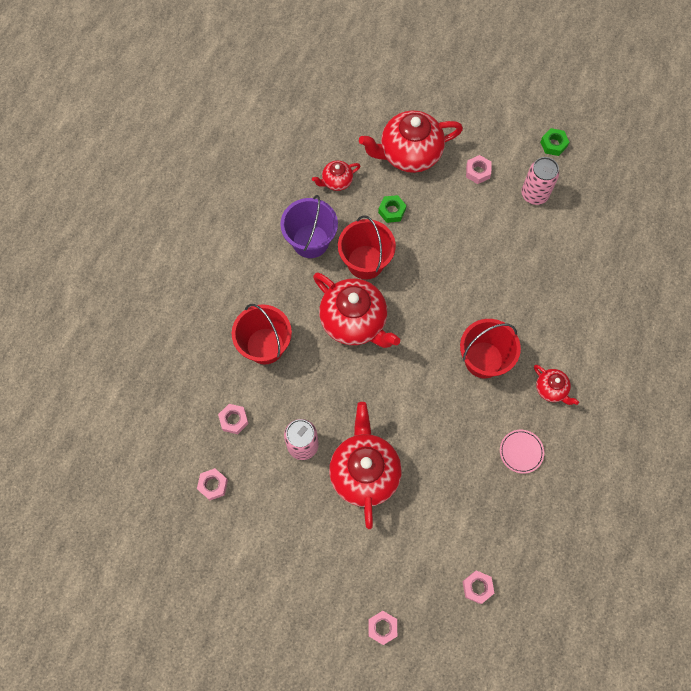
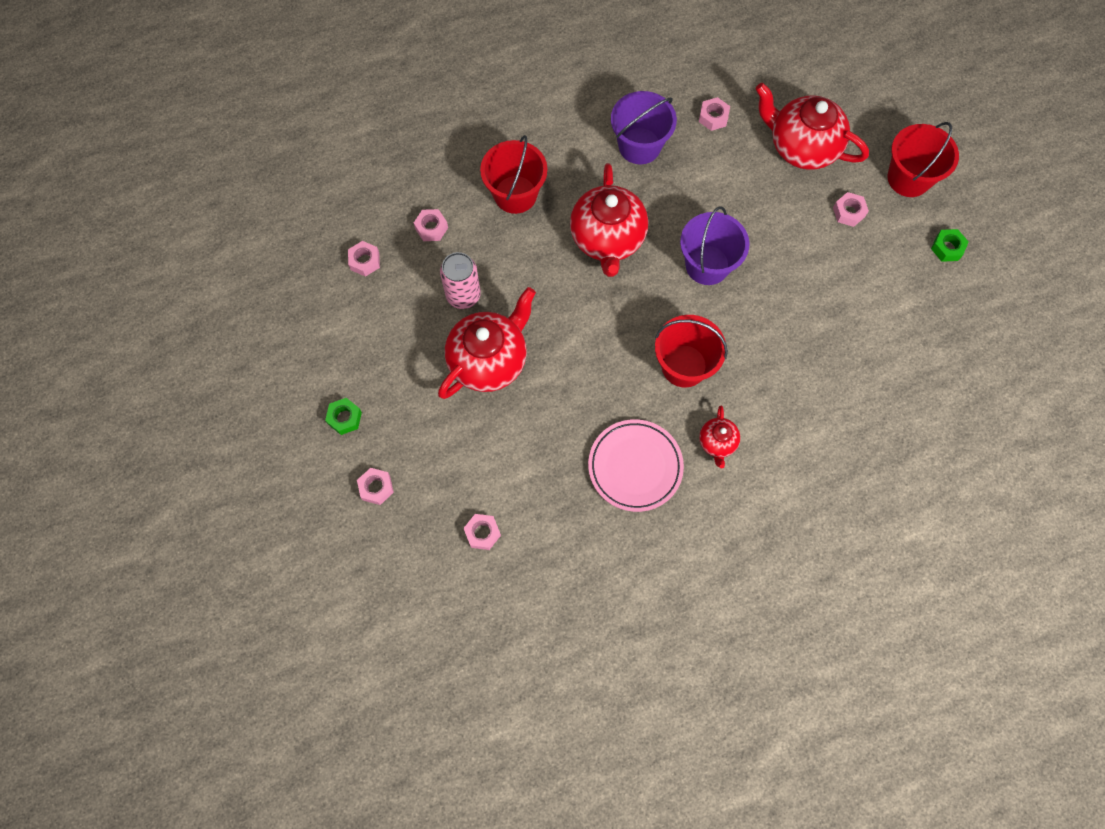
camera: 45 degrees right, 0 degrees up
(336, 181) = (713, 117): red teapot -> pink nut
(365, 262) = (668, 201): red bucket -> red bucket (908, 178)
(392, 211) = (735, 180): green nut -> green nut (344, 418)
(431, 282) = (707, 265): none -> purple bucket
(521, 452) = (635, 466): pink plate -> pink plate, size x1.81
(534, 194) = (881, 274): pink can -> none

